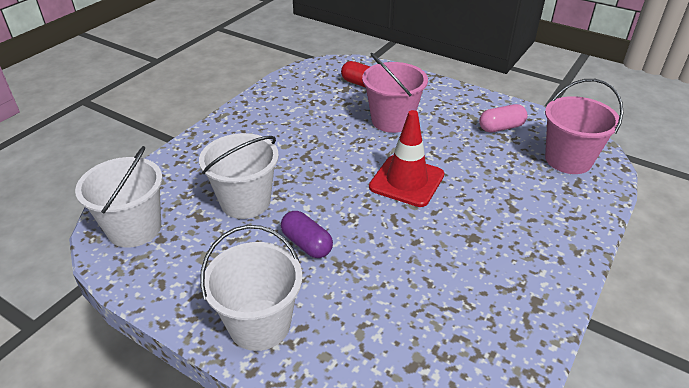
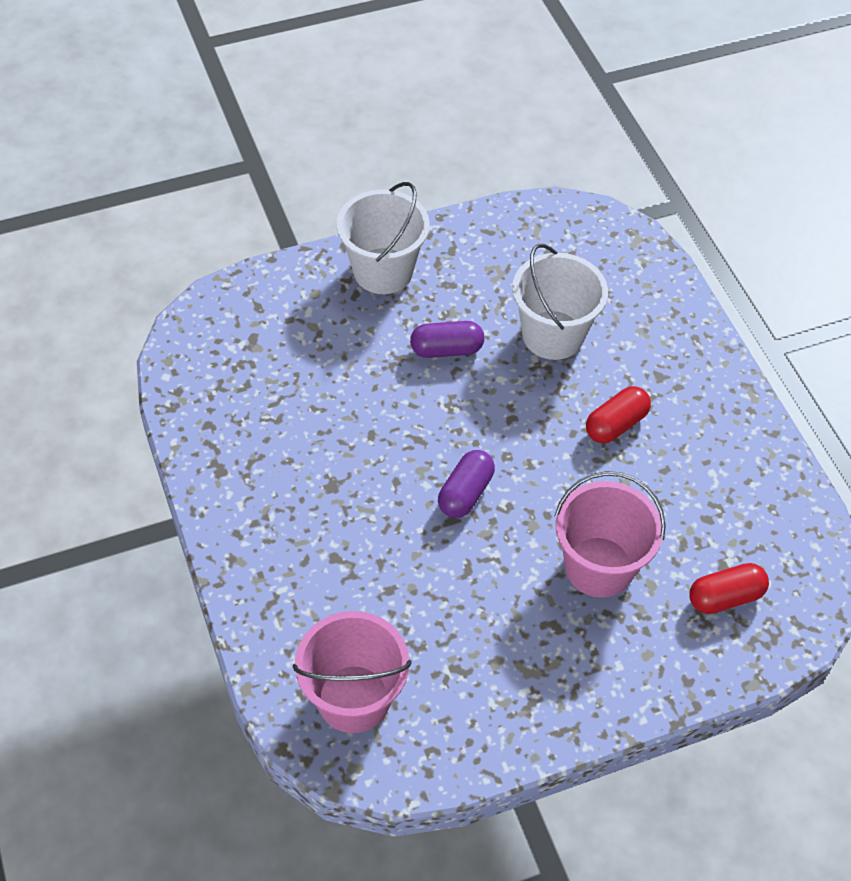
camera: 125 degrees right, 15 degrees up
(134, 228) = (582, 239): white bucket -> none
(294, 149) = (616, 424): none -> red capsule
(406, 181) = (465, 493): red traffic cone -> purple capsule
(501, 127) = (479, 684): pink capsule -> none

